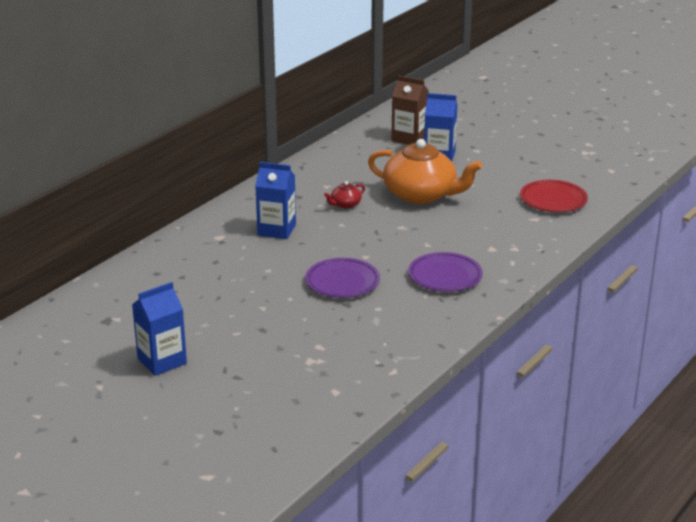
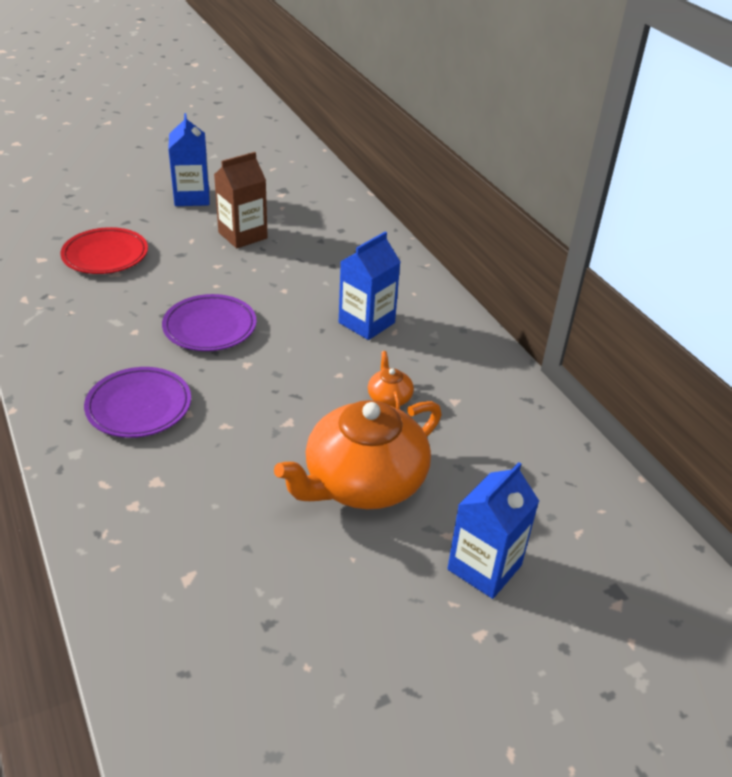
camera: 115 degrees right, 10 degrees up
(345, 204) = (389, 397): red teapot -> orange teapot
(409, 138) = (575, 559): brown carton -> brown carton (242, 235)
(553, 200) = (222, 641): red plate -> red plate (105, 255)

